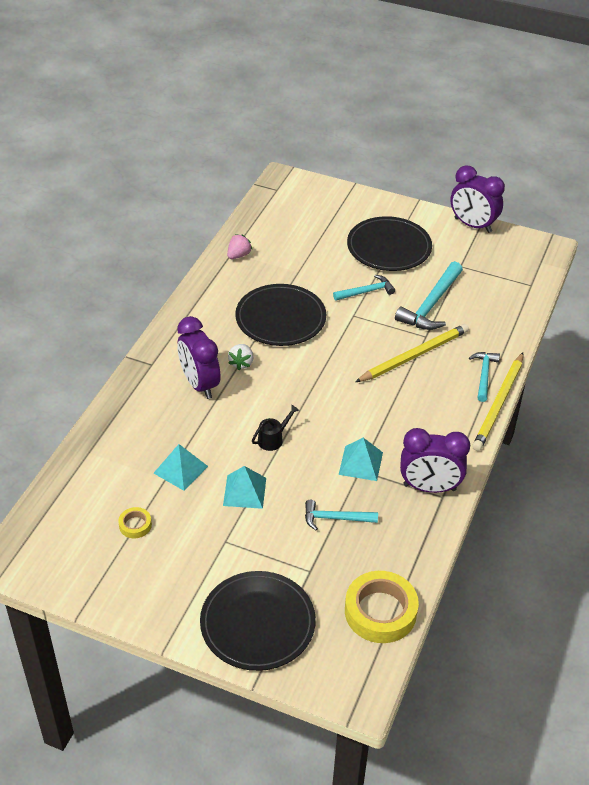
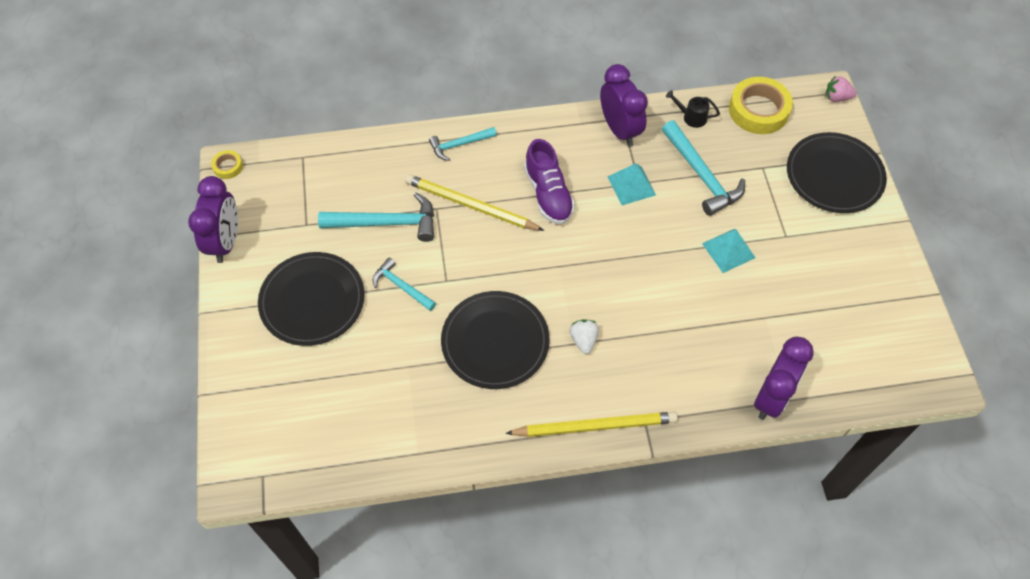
camera: 120 degrees left, 15 degrees up
(135, 525) = (828, 309): yellow tape -> yellow tape (228, 166)
(180, 469) = (746, 311): turquoise pyramid -> none
(199, 384) = (638, 359): purple clock -> purple clock (771, 397)
(238, 255) = (418, 443): pink strawberry -> pink strawberry (836, 97)
(241, 363) = (583, 340): white strawberry -> white strawberry turned 75 degrees counterclockwise
(273, 439) = (656, 261): black watering can -> black watering can (691, 117)
(335, 518) = (701, 175): turquoise hammer -> turquoise hammer, size x1.66
(391, 405) = (548, 194): none -> purple shoe
(499, 403) = (488, 121): yellow pencil -> yellow pencil (594, 426)

